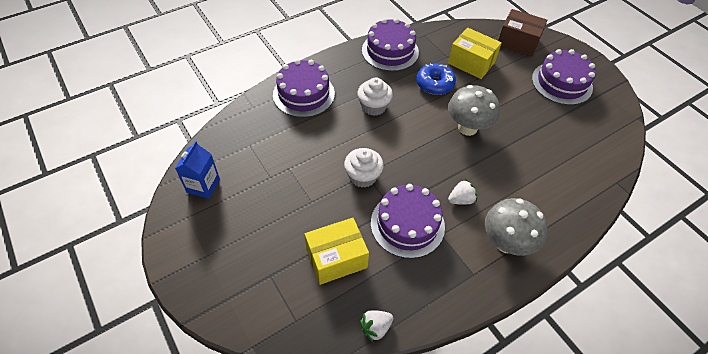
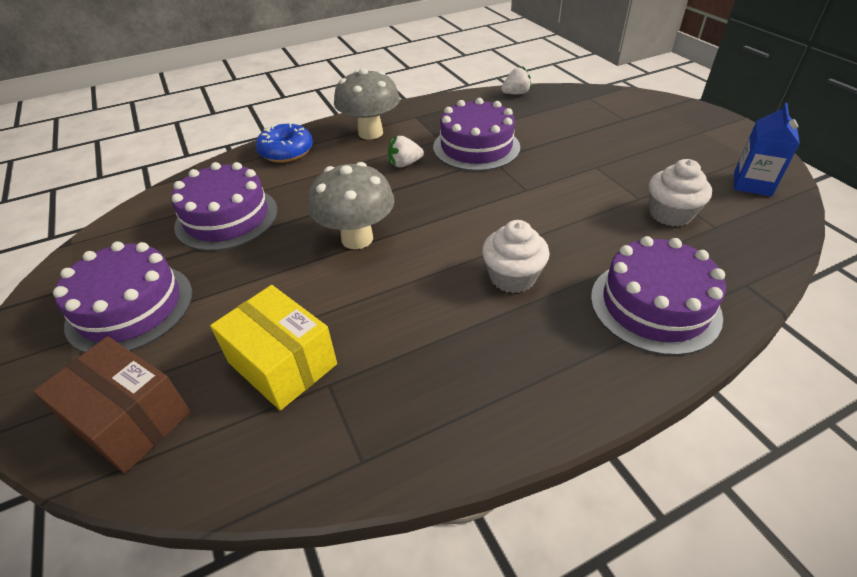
camera: 170 degrees left, 10 degrees down
(336, 258) = (557, 127): yellow box -> none
(363, 176) = (530, 187): white cupcake -> white cupcake (670, 214)
(390, 51) = (467, 407): purple cake -> purple cake (227, 218)
(435, 84) = (384, 316): blue donut -> blue donut (286, 151)

